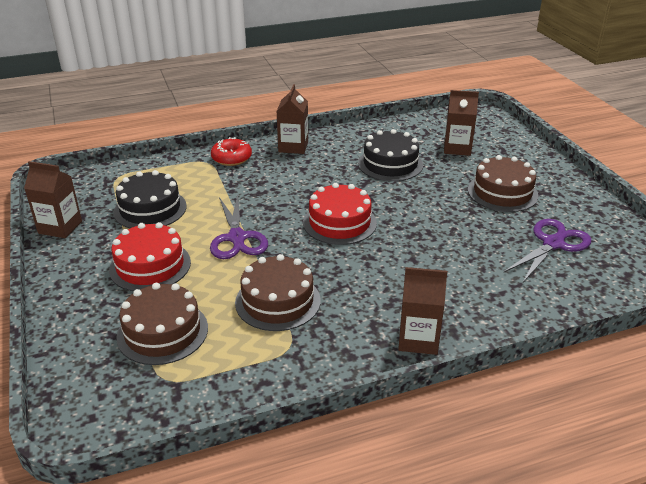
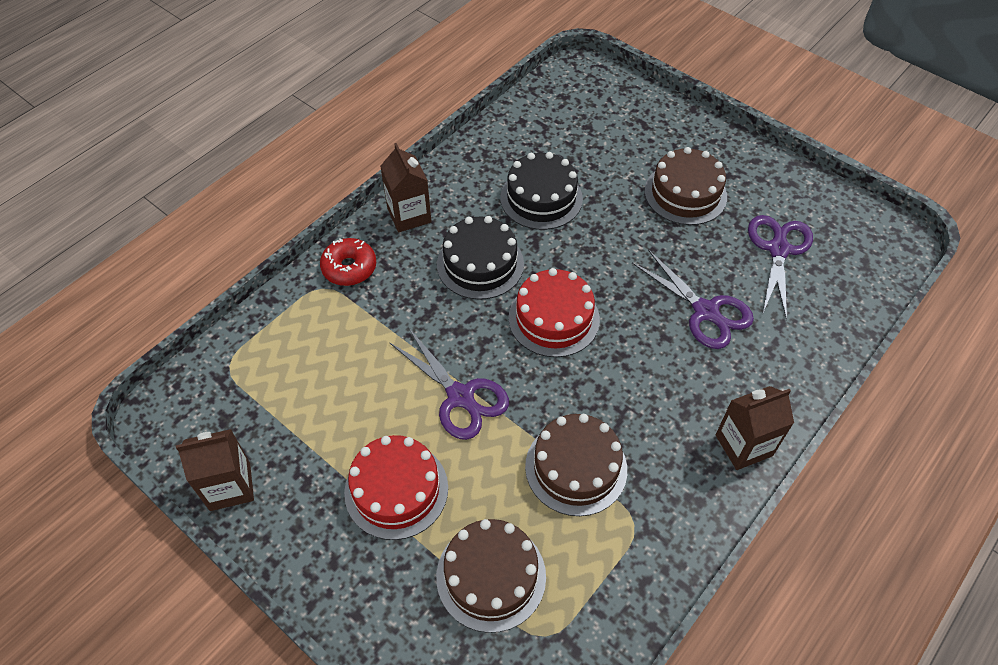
camera: 30 degrees left, 20 degrees up
(150, 209) = (319, 401): black cake -> black cake (480, 264)
(457, 148) = (594, 140): brown carton -> none
(459, 257) = (705, 311): none -> purple scissors

